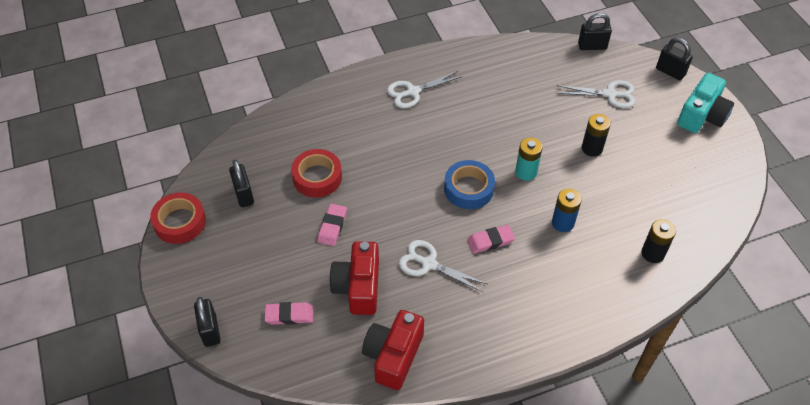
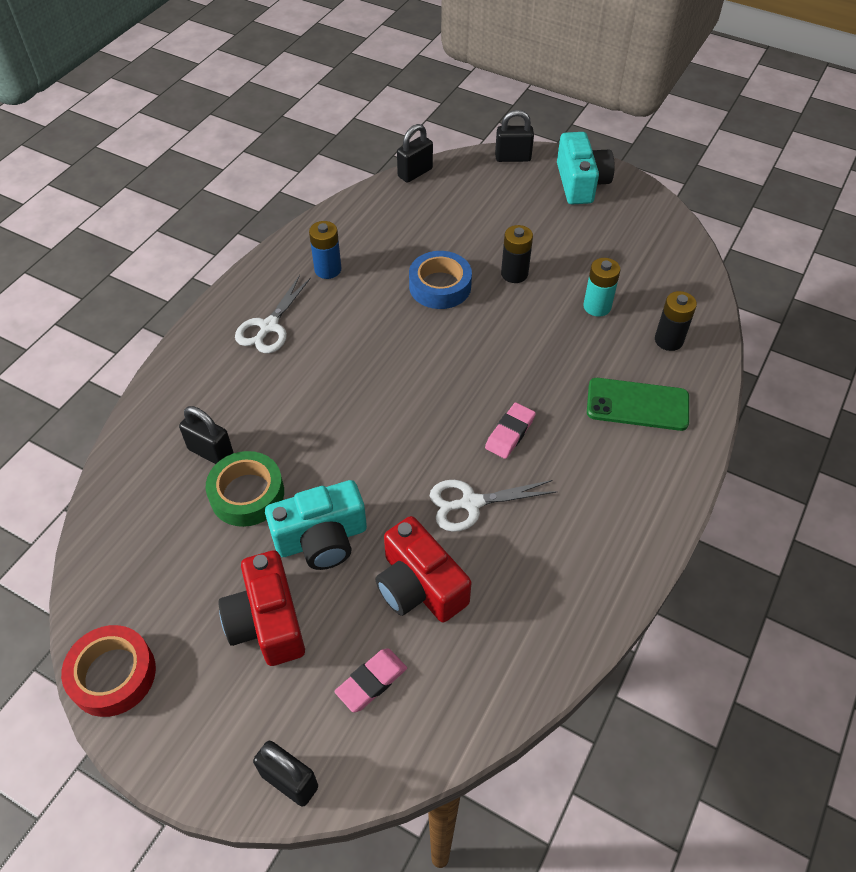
camera: 40 degrees left, 0 degrees up
(244, 194) = (170, 578): black padlock -> black padlock (211, 452)
(317, 177) = (247, 494): red tape -> green tape
(332, 226) = (321, 539): pink eraser -> turquoise camera
(393, 356) = (534, 633): red camera -> red camera (267, 622)
(468, 189) = (433, 393): blue tape -> blue tape (440, 286)
(526, 172) = (474, 338): turquoise battery -> turquoise battery (597, 306)
(562, 223) = (560, 366): blue battery -> blue battery (328, 269)
(588, 278) = (637, 405): none -> green phone
(609, 94) = (478, 210): white scissors -> none

